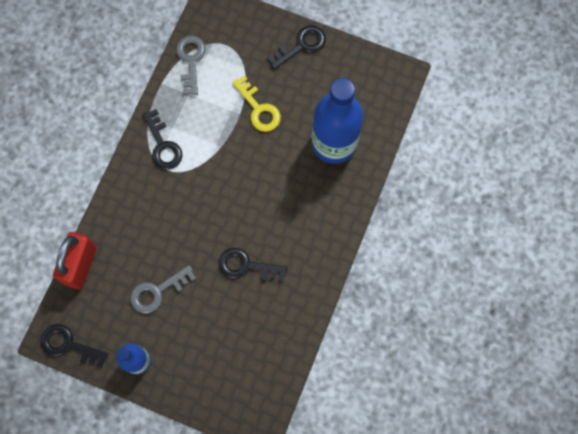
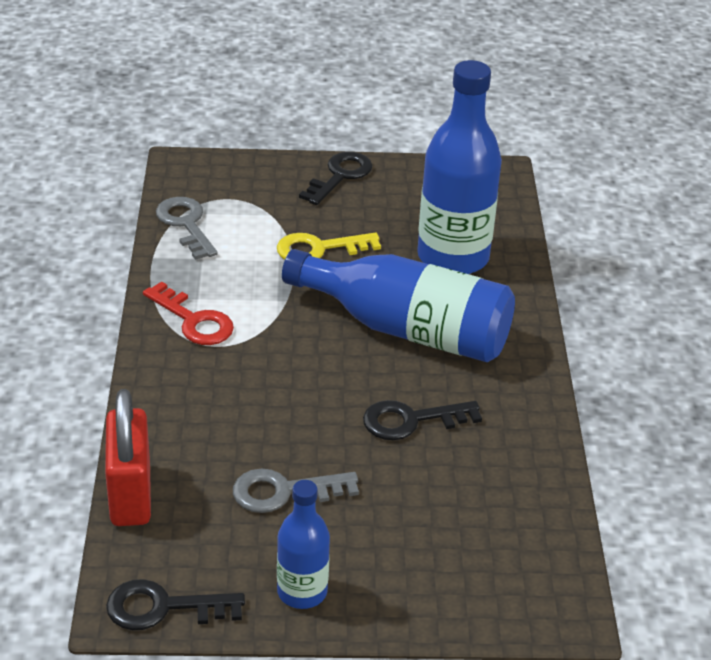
camera: 25 degrees left, 35 degrees down
(157, 291) = (284, 491): grey key -> grey key turned 45 degrees clockwise
(163, 145) = (194, 320): black key -> red key
(259, 109) = (319, 249): yellow key -> yellow key turned 135 degrees clockwise
(278, 194) = (407, 329): none -> blue bottle

